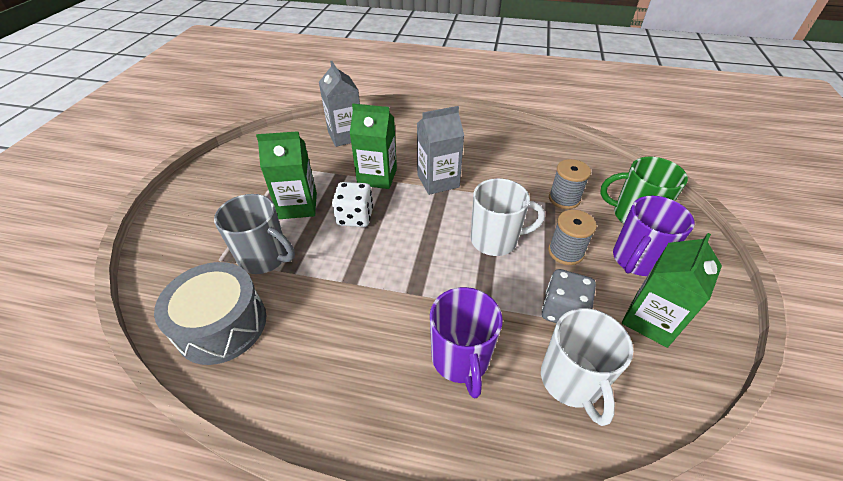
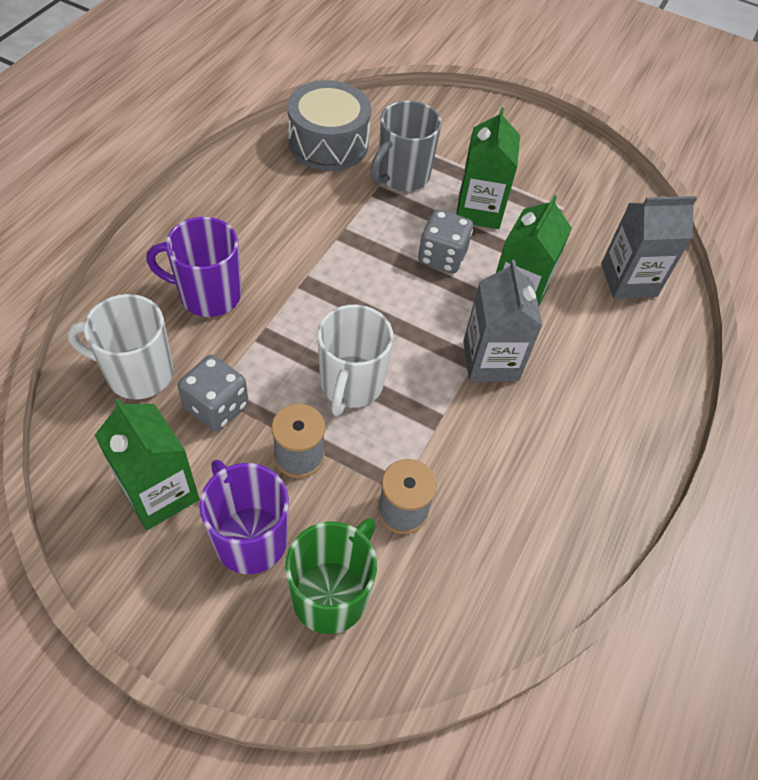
camera: 100 degrees right, 10 degrees up
(355, 217) = (442, 257): white dice -> grey dice

